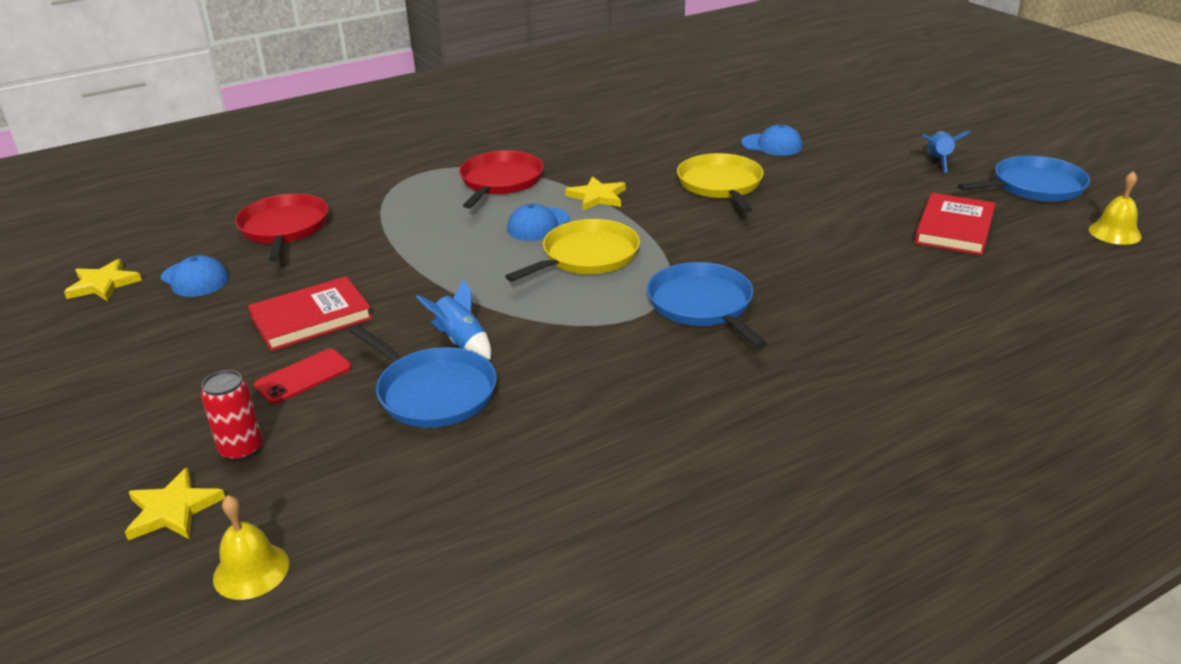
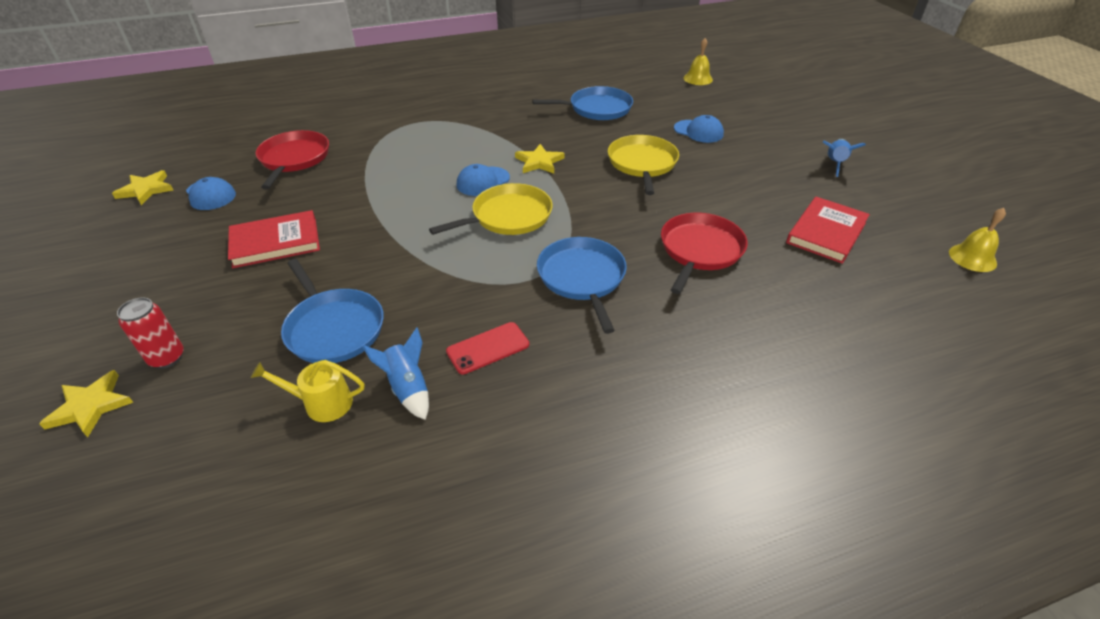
camera: 10 degrees right, 10 degrees up
(251, 570) = (117, 479): yellow bell -> yellow bell (698, 79)
(303, 376) = (244, 296): red phone -> red phone (488, 348)
(459, 464) = (322, 403): none -> yellow watering can
(461, 342) = (376, 283): blue rocket -> blue rocket (408, 388)
(500, 182) = (470, 138): red pan -> red pan (699, 250)
(1033, 187) = (911, 200): blue pan -> blue pan (597, 108)

